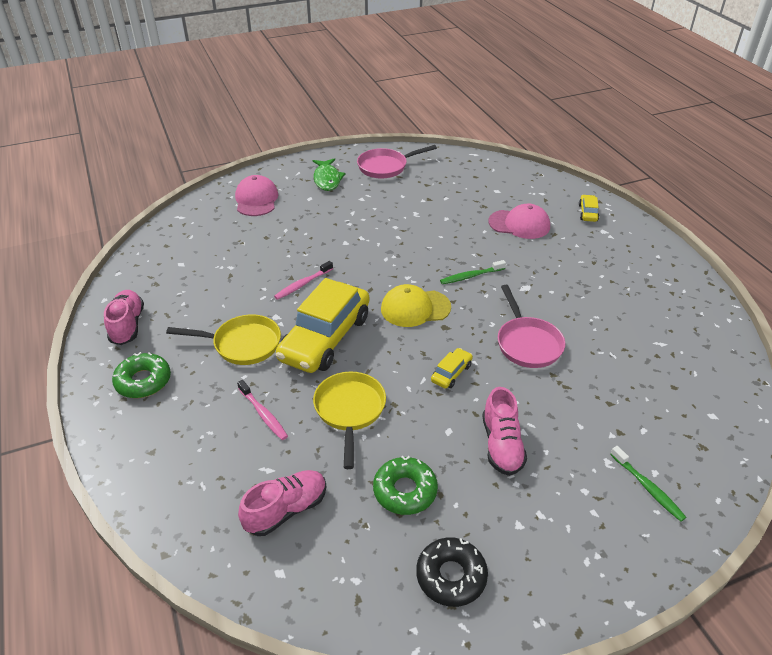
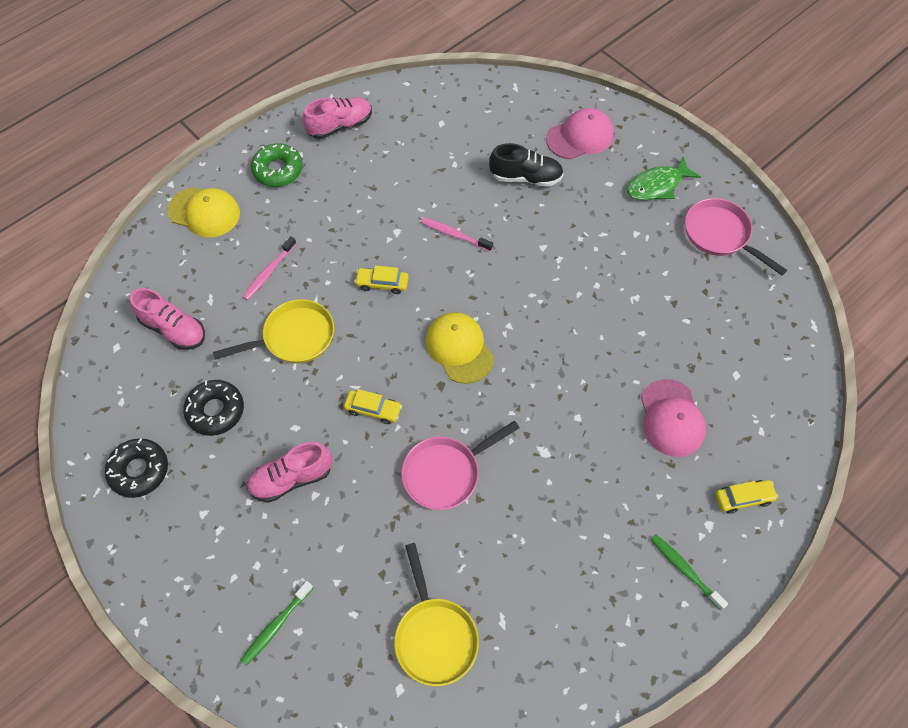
camera: 70 degrees right, 20 degrees up
(150, 452) = (204, 212): none -> yellow cap
(242, 344) = (348, 221): yellow pan -> yellow pan (434, 636)
(274, 234) = (526, 177): none -> black shoe
(325, 338) = (382, 283): yellow car -> yellow car, size x0.42
(405, 491) = (215, 411): green donut -> black donut
(471, 276) = (539, 389): green toothbrush -> green toothbrush (685, 570)

